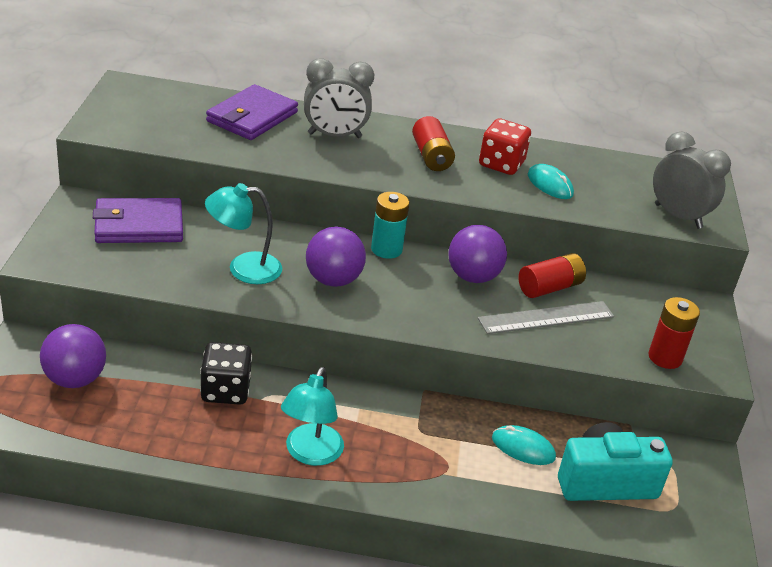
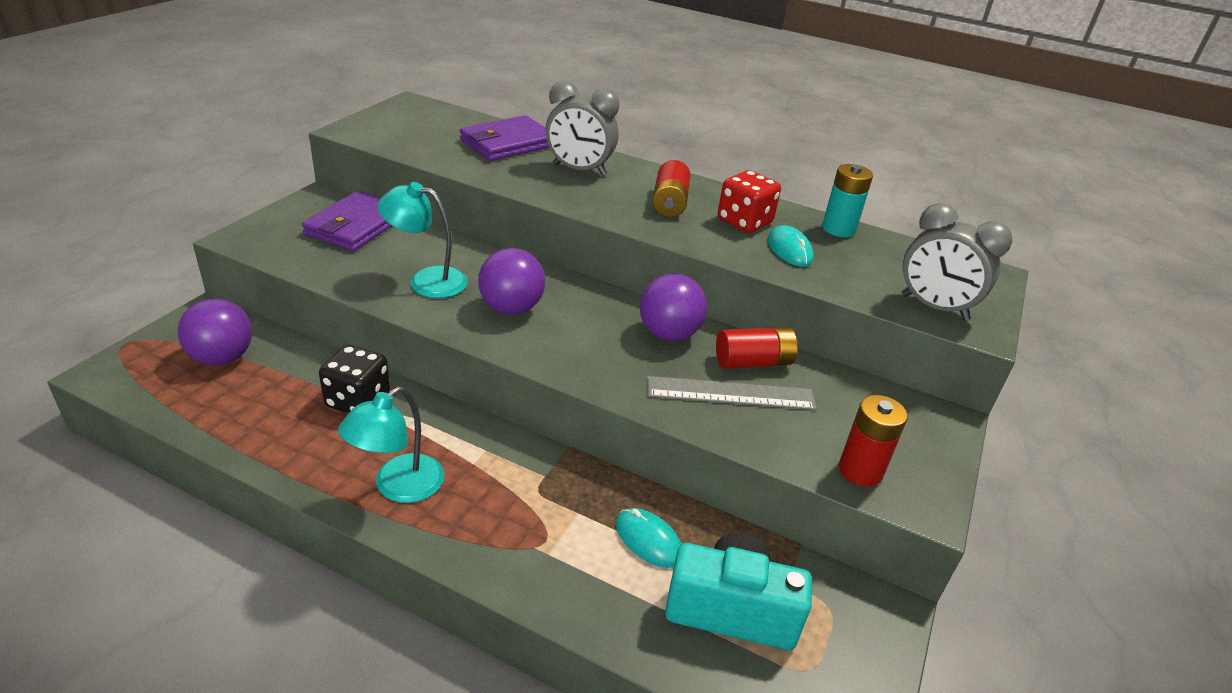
camera: 20 degrees right, 0 degrees up
(138, 225) = (356, 225): purple wallet -> purple wallet turned 75 degrees counterclockwise
(386, 249) = (589, 290): turquoise battery -> turquoise battery (838, 229)
(678, 216) = (934, 307): grey clock -> grey clock turned 150 degrees clockwise

